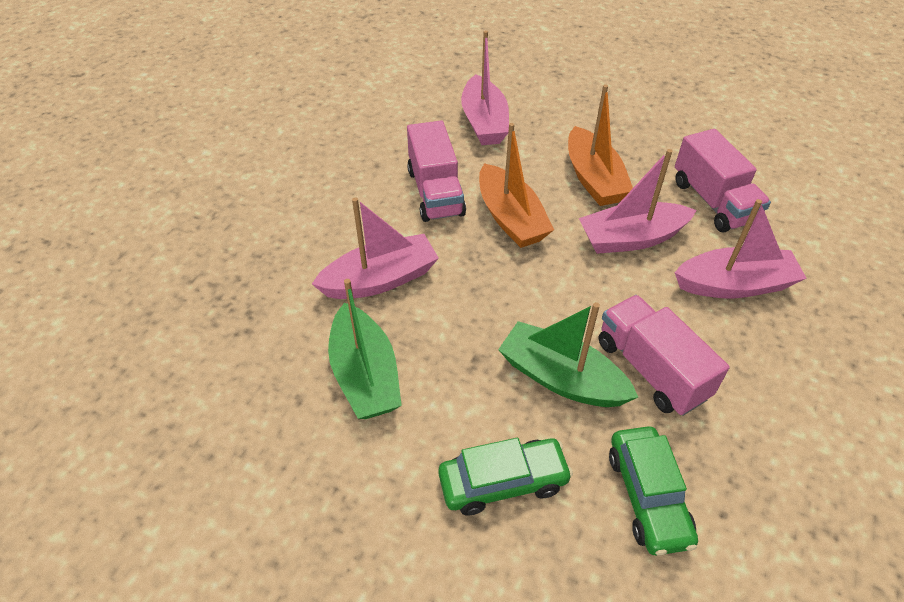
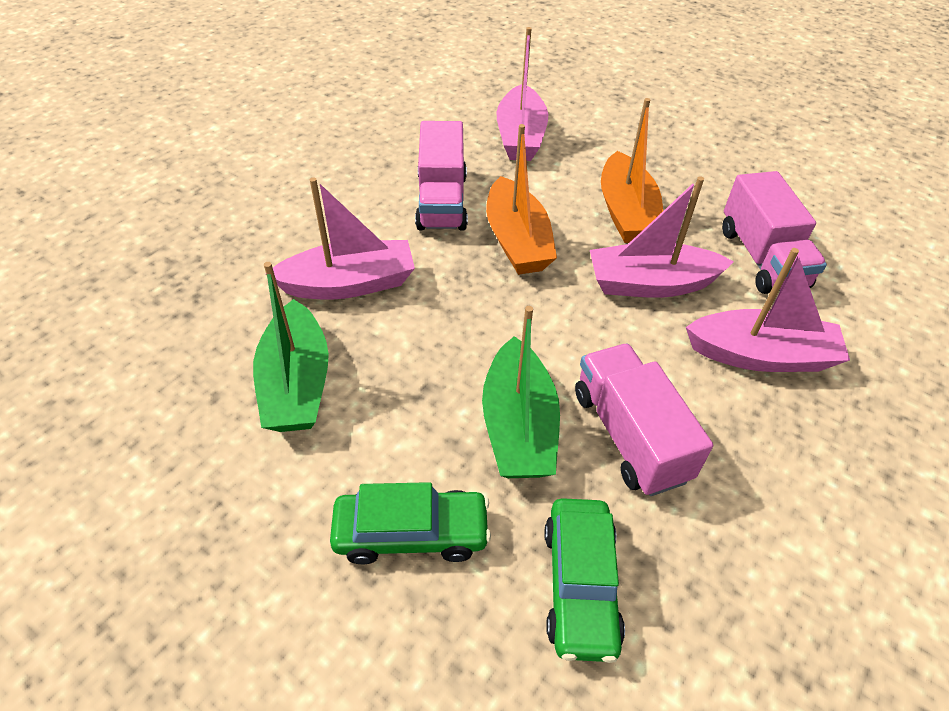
camera: 10 degrees right, 0 degrees up
(561, 378) = (518, 426): green boat -> green boat turned 135 degrees counterclockwise

